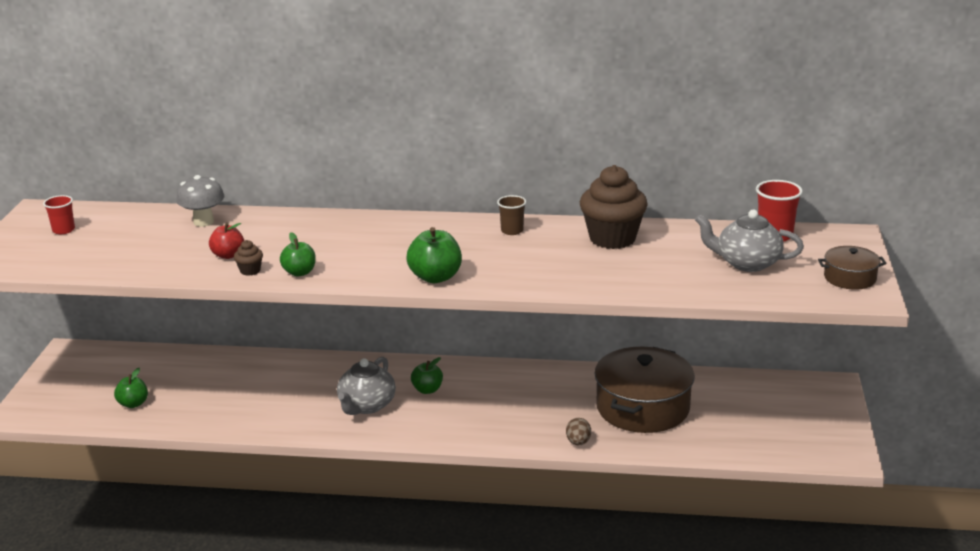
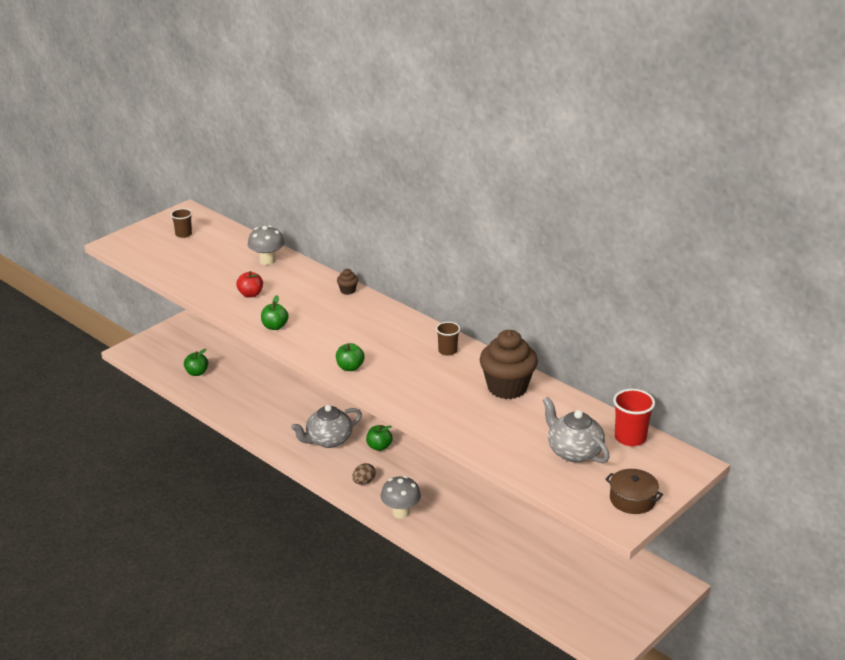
camera: 35 degrees right, 5 degrees up
(63, 230) = (183, 234): red cup -> brown cup
(250, 271) = (248, 312): brown cupcake -> brown cupcake (347, 290)
(435, 277) = (350, 367): green apple -> green apple, size x0.66
(523, 436) = (400, 512): none -> grey mushroom
(578, 442) = (431, 535): brown egg -> brown egg (364, 482)
(643, 407) = (507, 532): brown pot -> none

